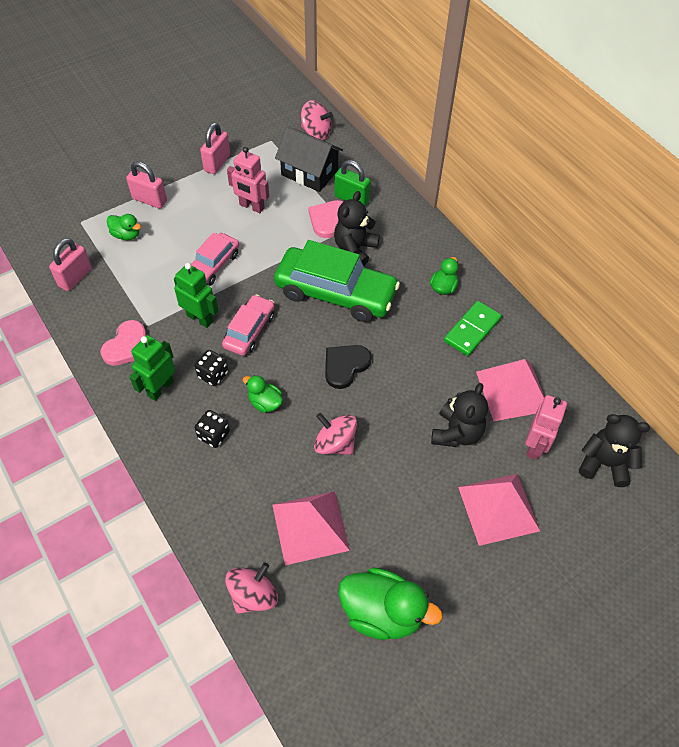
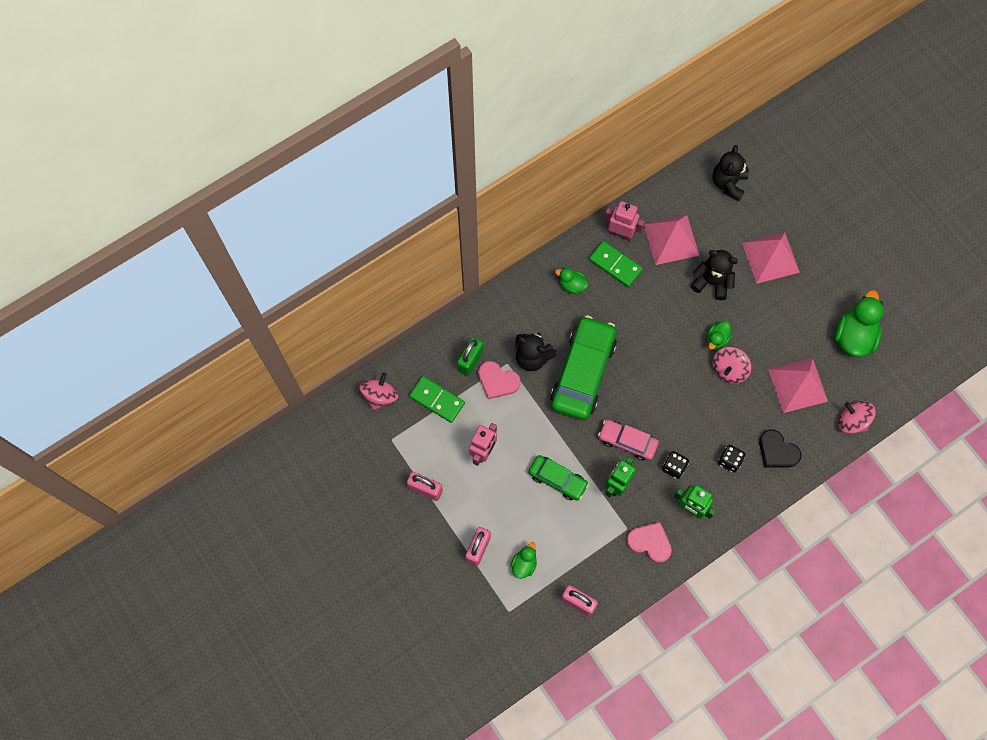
camera: 90 degrees left, 15 degrees up
(213, 265) = (557, 479): pink car -> green car
(265, 403) = (697, 424): green duck -> green duck (716, 339)
(309, 173) = (437, 400): black house -> green domino
(345, 366) = (657, 363): black heart -> black heart (777, 451)
(535, 446) = (718, 228): pink robot -> pink robot (620, 234)

